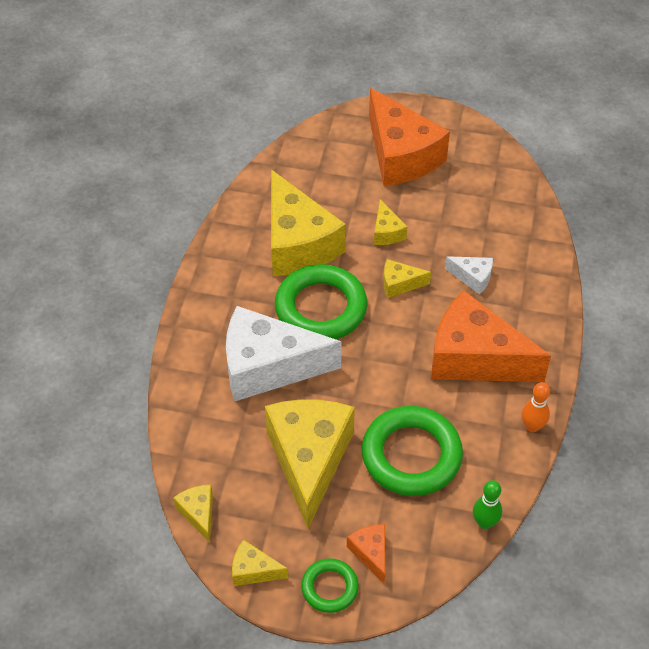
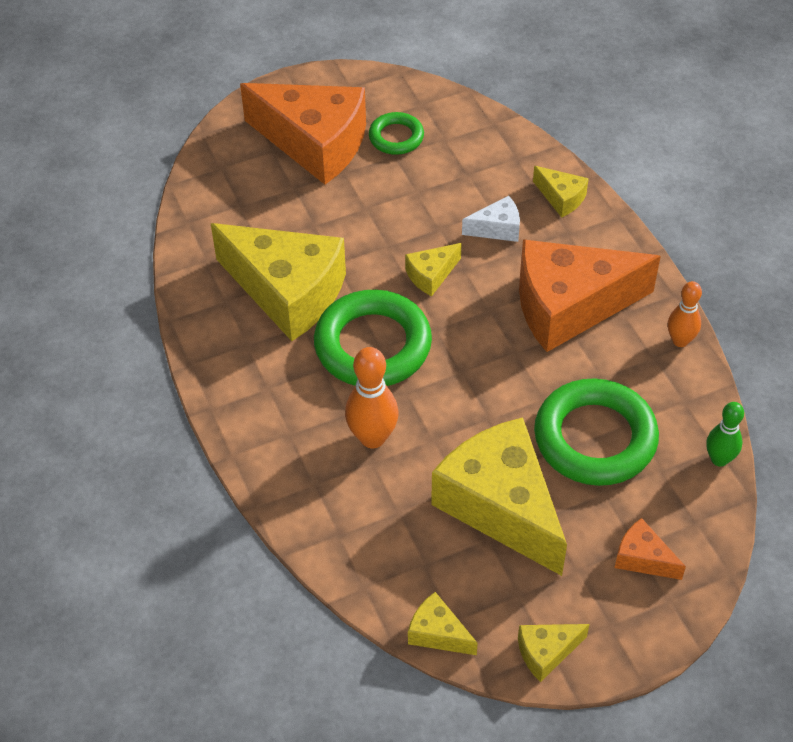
camera: 35 degrees left, 0 degrees up
(268, 367) = (372, 438): white cheese -> orange bowling pin
(329, 587) = (635, 618): green ring -> green ring (396, 137)
(386, 232) = (370, 230): yellow cheese -> yellow cheese (561, 198)

